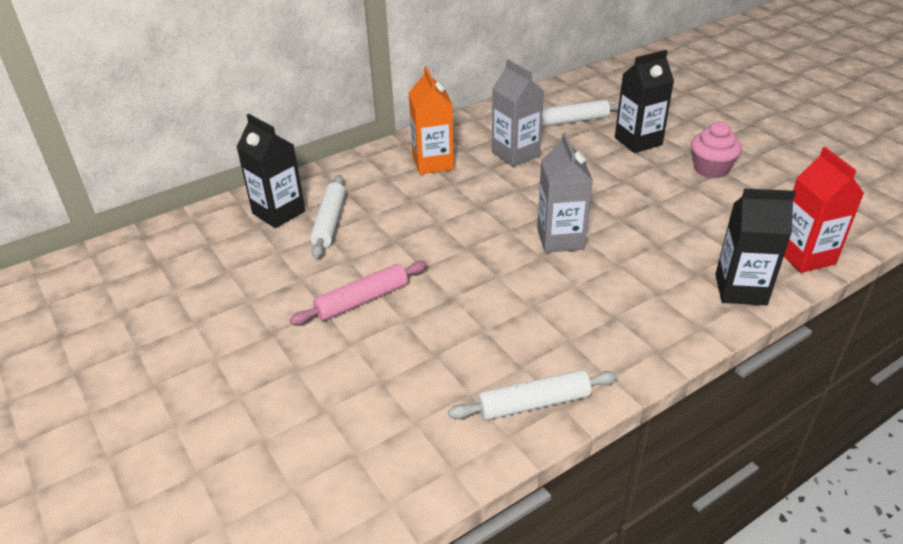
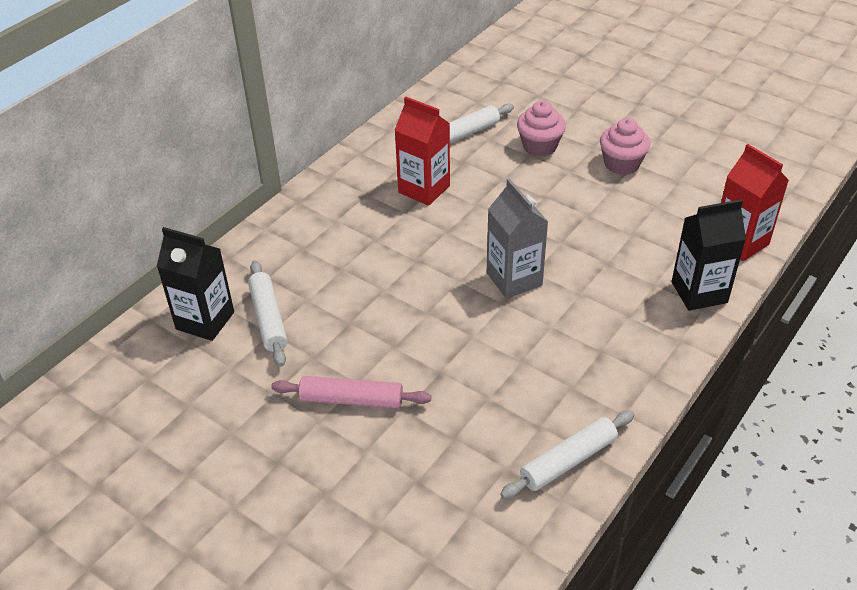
camera: 20 degrees left, 5 degrees up
(362, 300) = (351, 400): pink rolling pin -> pink rolling pin turned 60 degrees clockwise
(433, 163) = (342, 219): orange carton -> none
(515, 154) = (424, 189): grey carton -> red carton
(638, 141) = (539, 146): black carton -> pink cupcake

